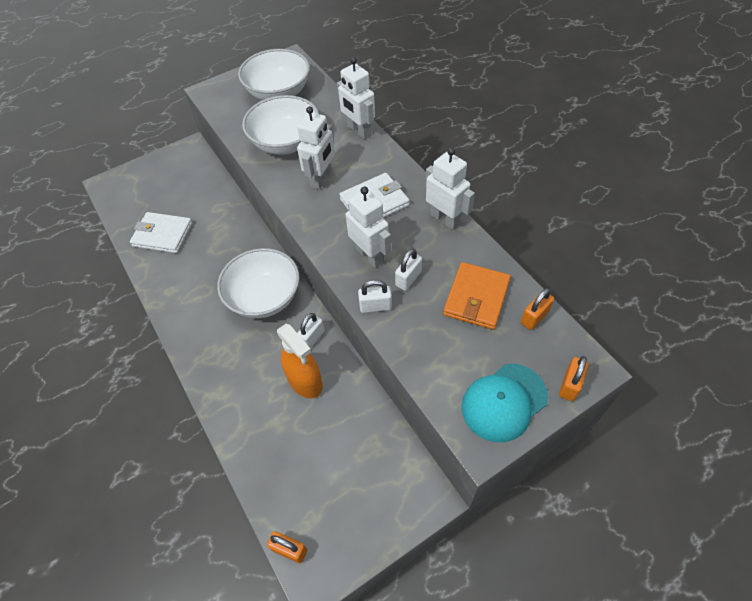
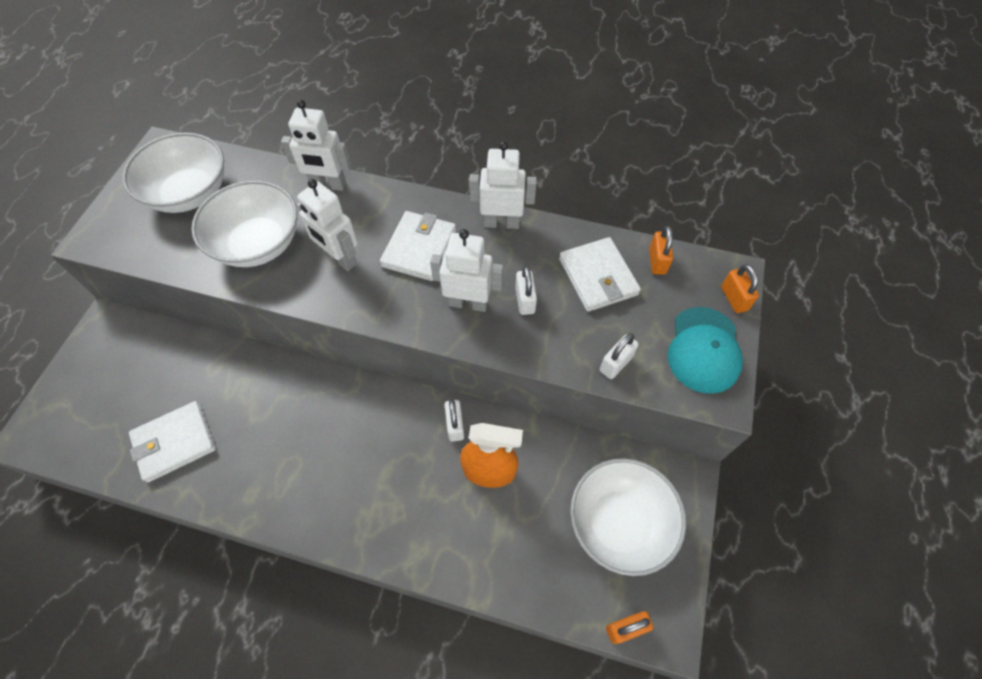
camera: 45 degrees left, 5 degrees up
(264, 297) = (367, 423): white bowl -> white bowl (619, 523)
(321, 179) = (340, 258): white robot -> white robot turned 150 degrees clockwise
(375, 306) = (522, 347): white padlock -> white padlock (615, 363)
(476, 298) = (597, 277): orange wallet -> white wallet

